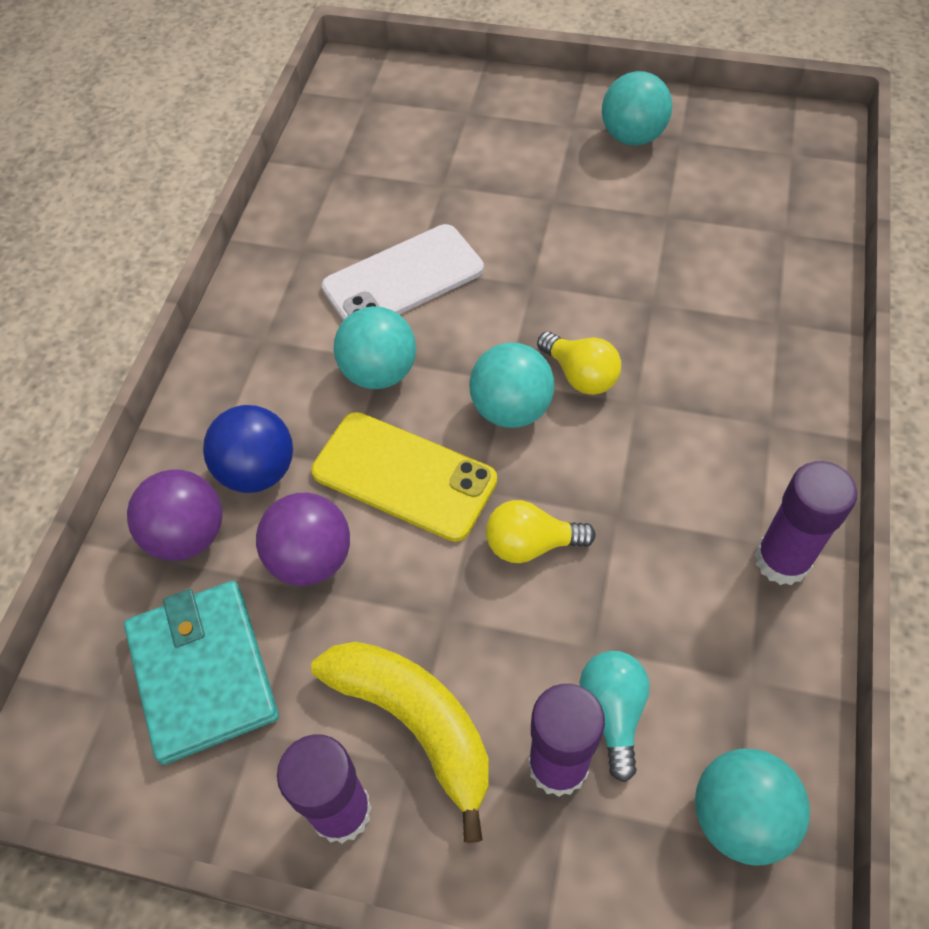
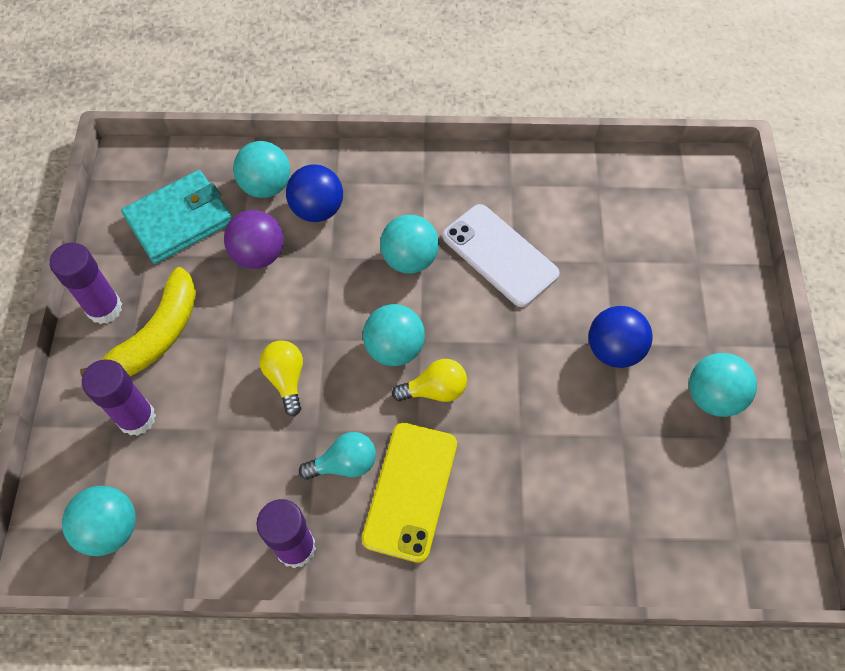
camera: 75 degrees right, 5 degrees up
(188, 535) = (266, 186): purple ball -> turquoise ball
(404, 476) = (327, 292): yellow phone -> yellow phone (410, 491)
(560, 201) = (613, 350): none -> blue ball
(580, 375) = (435, 390): yellow light bulb -> yellow light bulb turned 135 degrees counterclockwise
(613, 712) = (172, 445): turquoise light bulb -> turquoise light bulb (344, 464)

